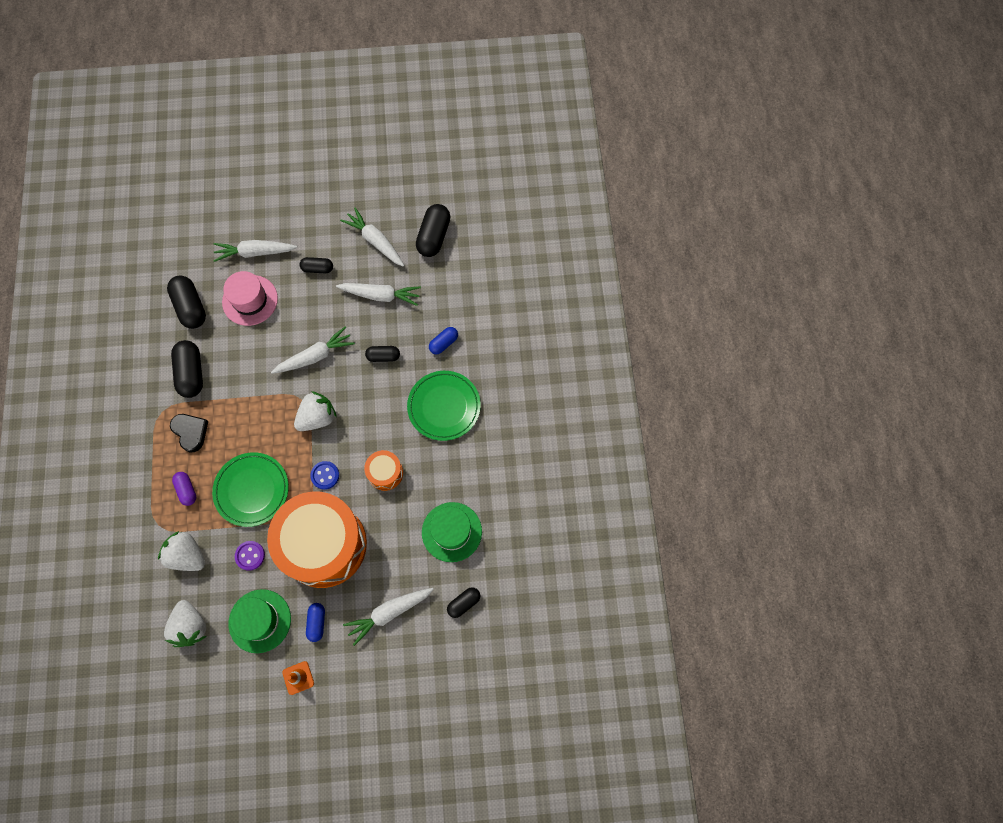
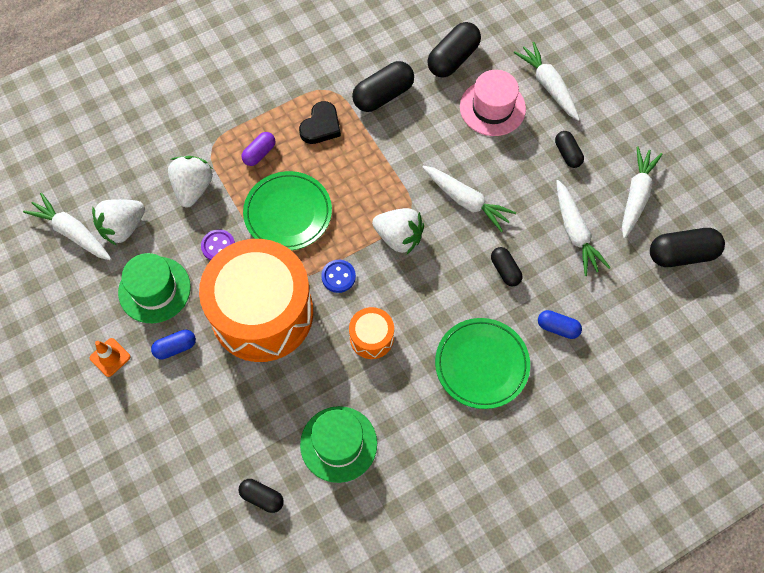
camera: 65 degrees right, 5 degrees down
(389, 613) = (216, 418): white carrot -> white carrot (72, 232)

